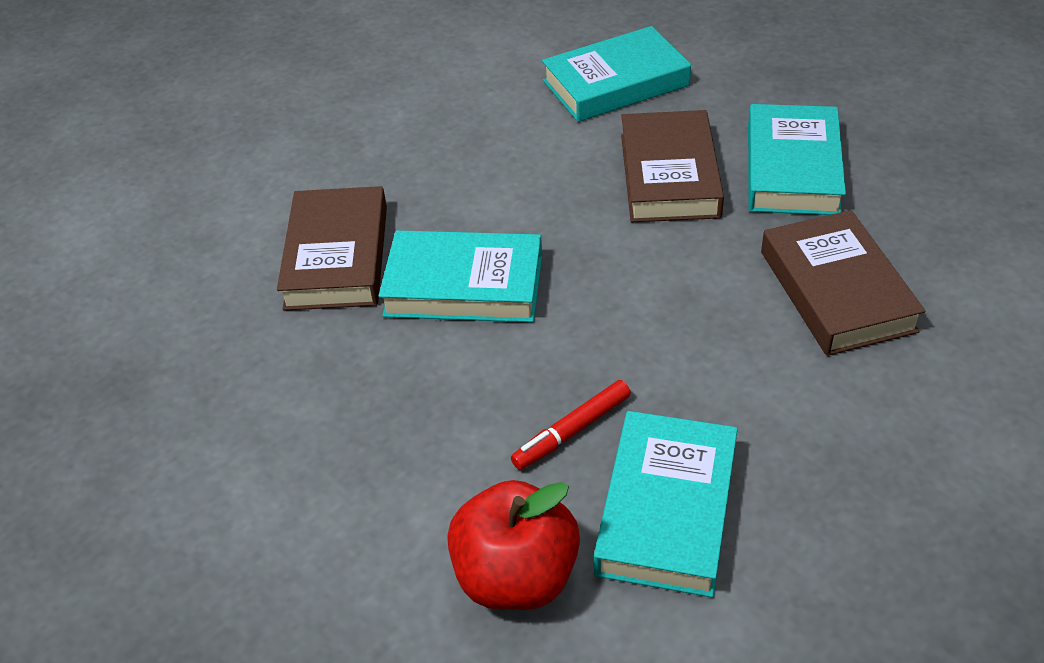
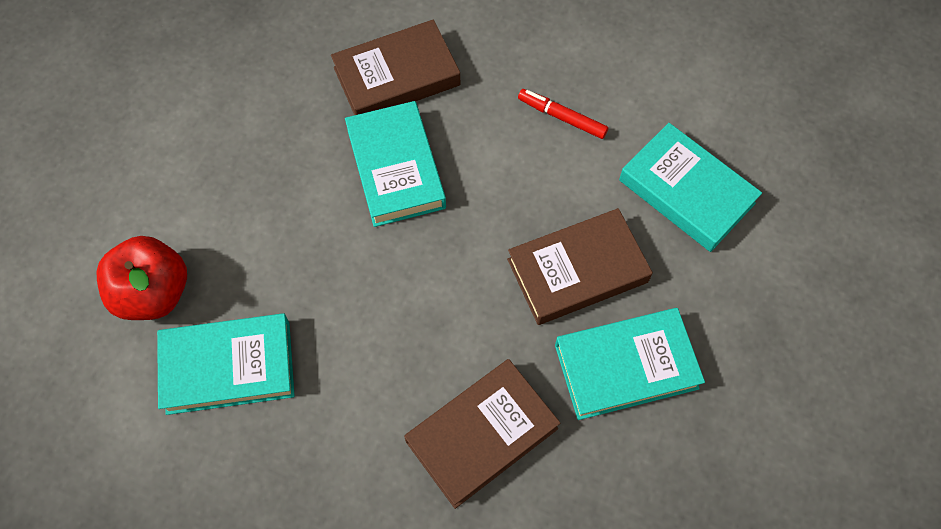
camera: 65 degrees right, 20 degrees up
(572, 431) = (279, 286): red marker -> red marker (562, 117)

